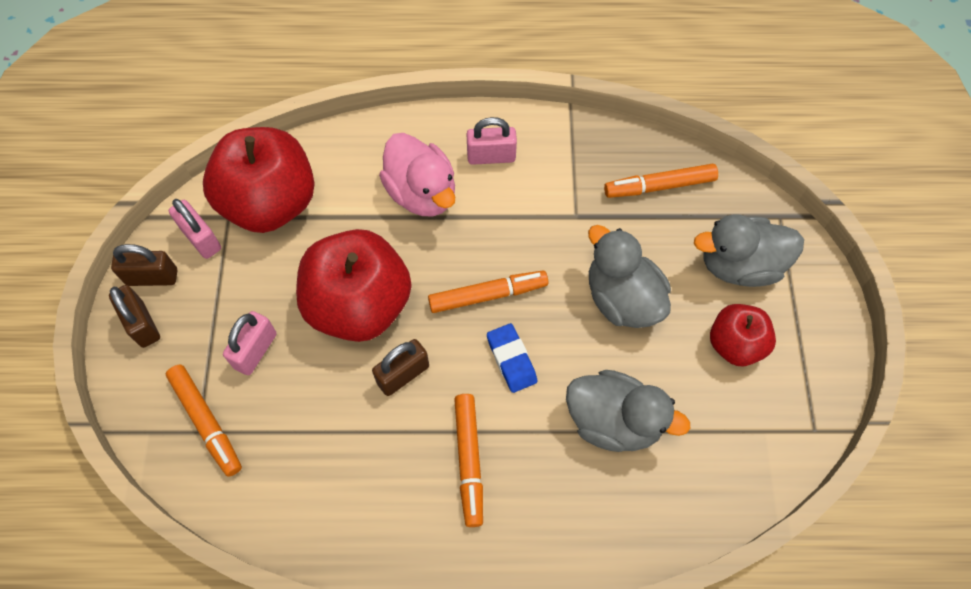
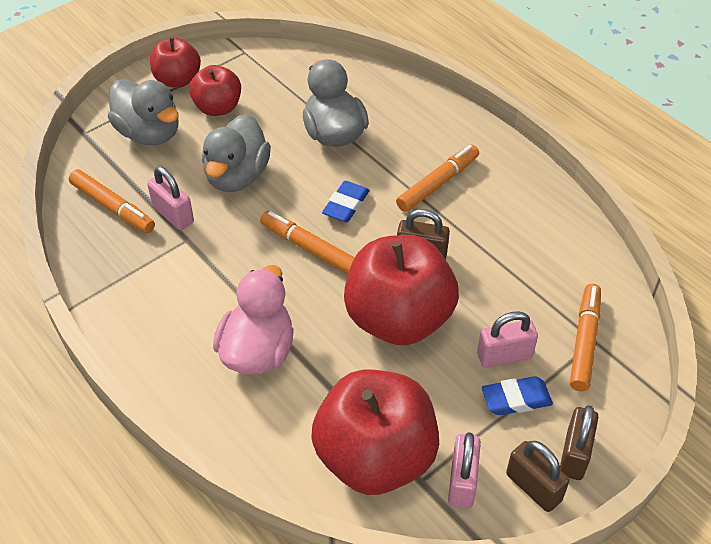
camera: 130 degrees left, 15 degrees down
(217, 326) = (516, 399): none -> blue eraser
(491, 156) = (175, 328): pink padlock -> pink padlock (173, 215)
(808, 336) = (177, 80): none -> red apple

